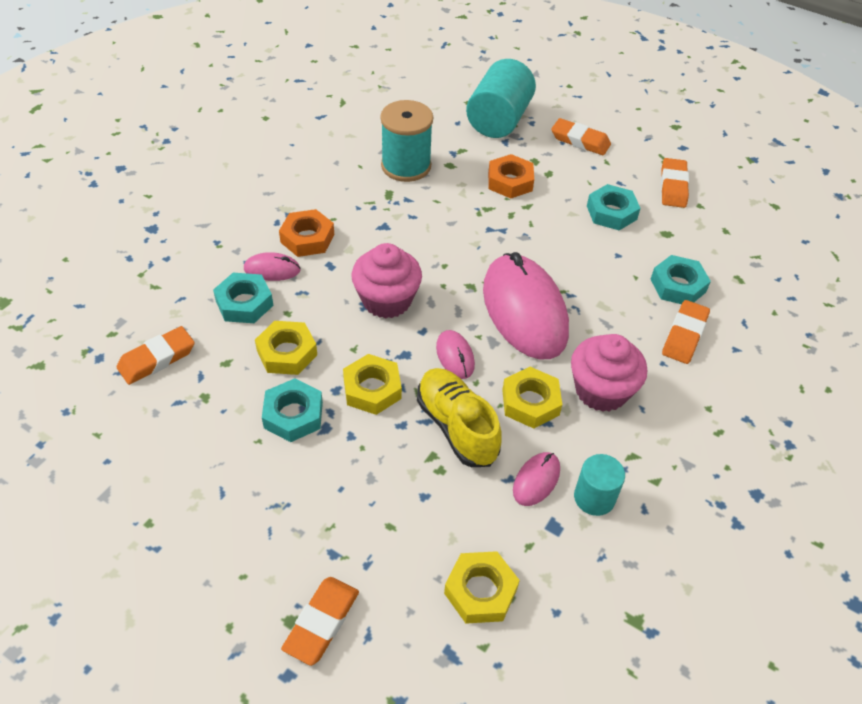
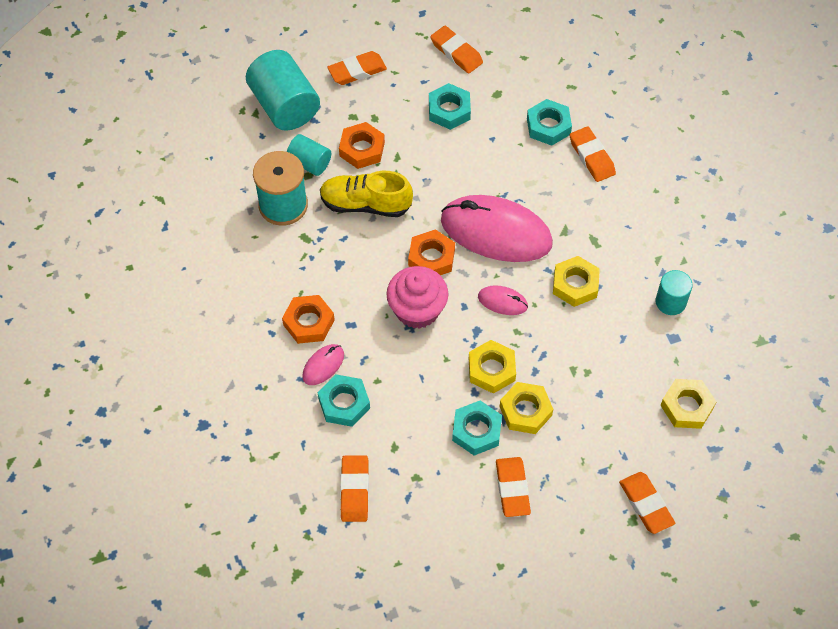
camera: 50 degrees left, 10 degrees up
(249, 482) = (512, 488): none -> orange eraser
(287, 353) = (416, 403): yellow nut -> yellow nut (525, 411)
(450, 281) = (431, 258): none -> orange nut
(457, 427) = (562, 340): yellow shoe -> yellow shoe (366, 204)
(462, 160) = (309, 163): none -> turquoise cylinder
(536, 480) = (635, 324): pink mouse -> none
(601, 390) = (597, 238): pink cupcake -> none

